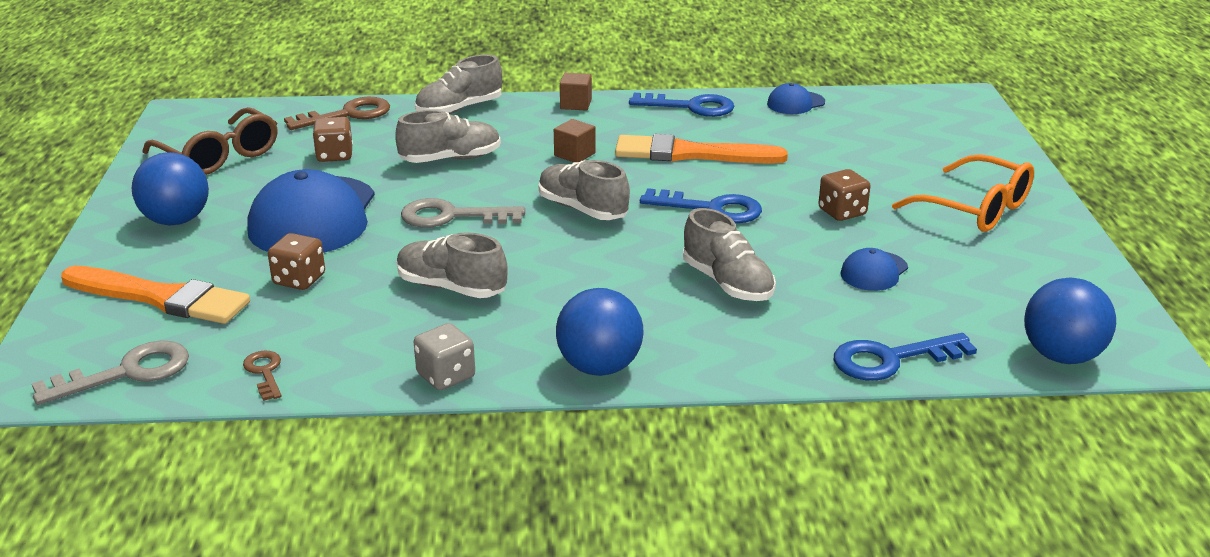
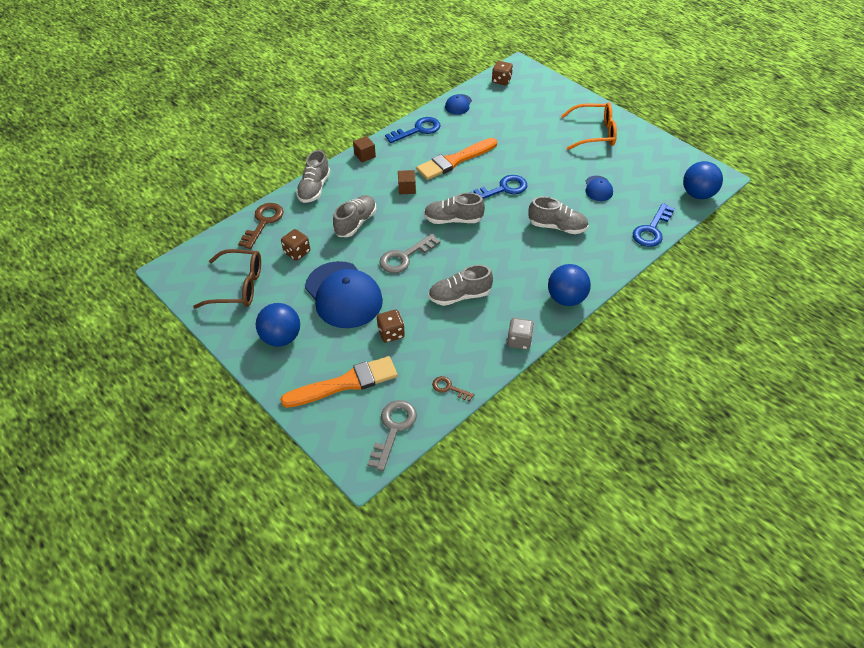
camera: 40 degrees left, 20 degrees up
(842, 212) = (551, 162): brown dice -> brown dice (501, 80)

